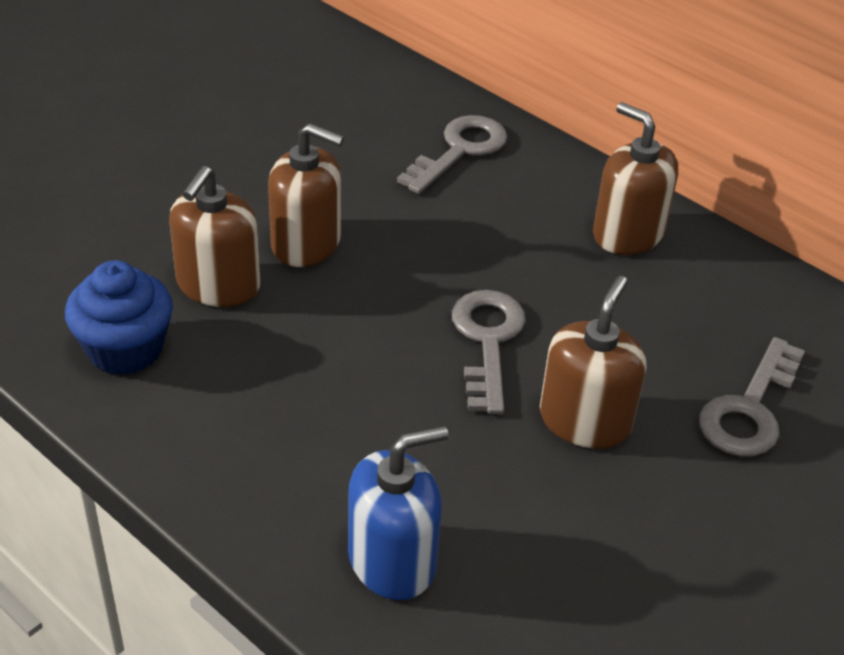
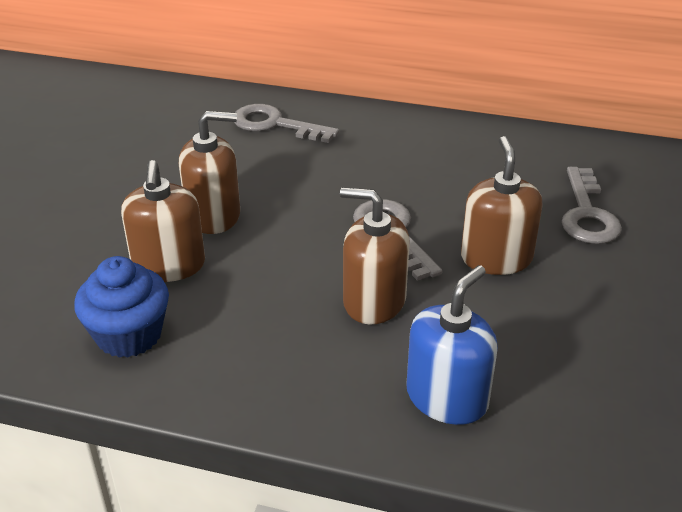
camera: 25 degrees left, 5 degrees down
(459, 150) = (275, 124): grey key -> grey key turned 75 degrees counterclockwise
(628, 233) = (427, 139): brown soap dispenser -> brown soap dispenser (374, 301)

